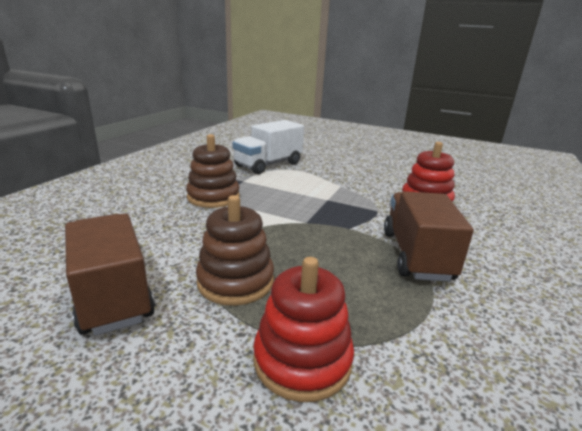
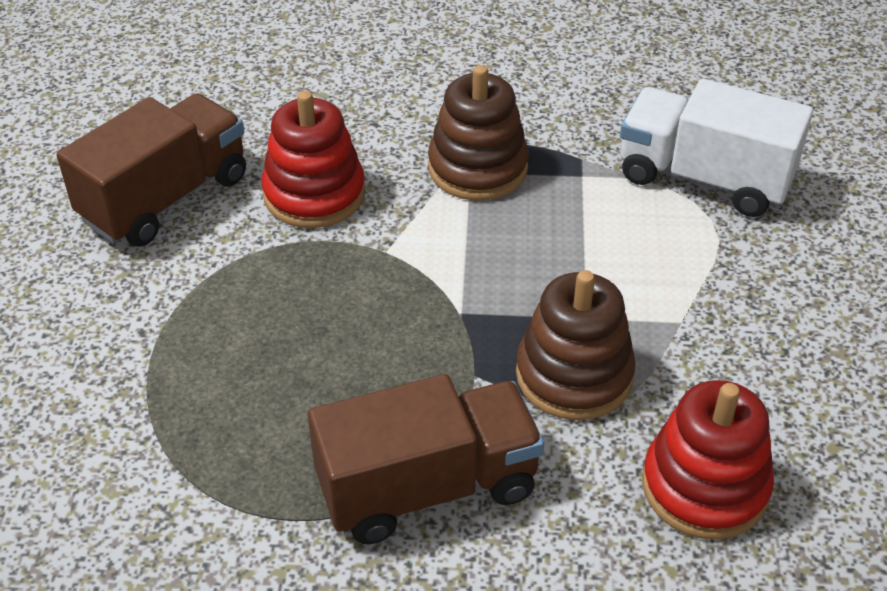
camera: 70 degrees right, 20 degrees up
(235, 281) = (239, 290): brown stacking toy -> brown stacking toy (574, 375)
(302, 360) = (116, 397): red stacking toy -> red stacking toy (314, 194)

